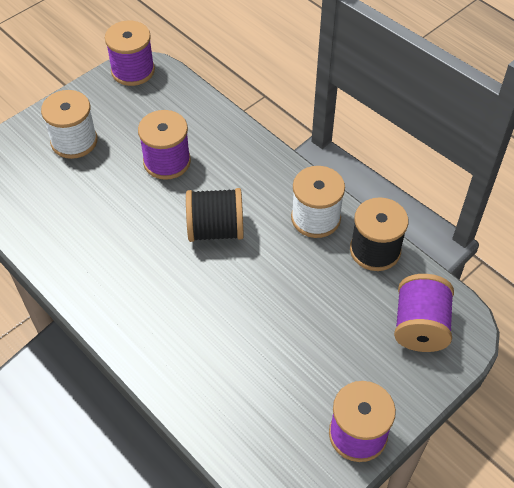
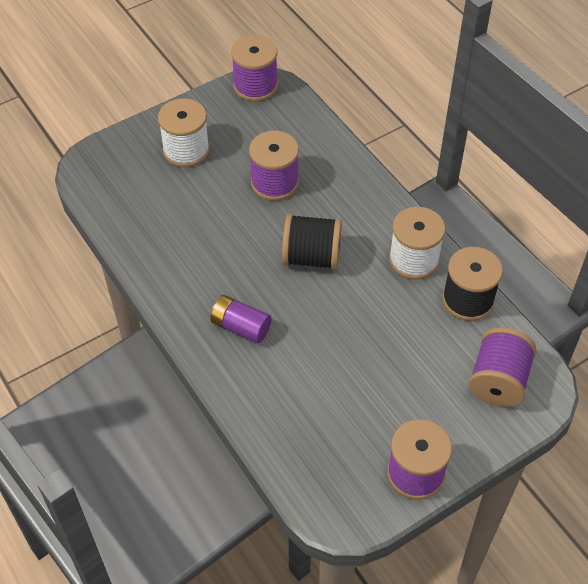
camera: 10 degrees right, 0 degrees up
(157, 310) = (240, 327): none -> purple battery

